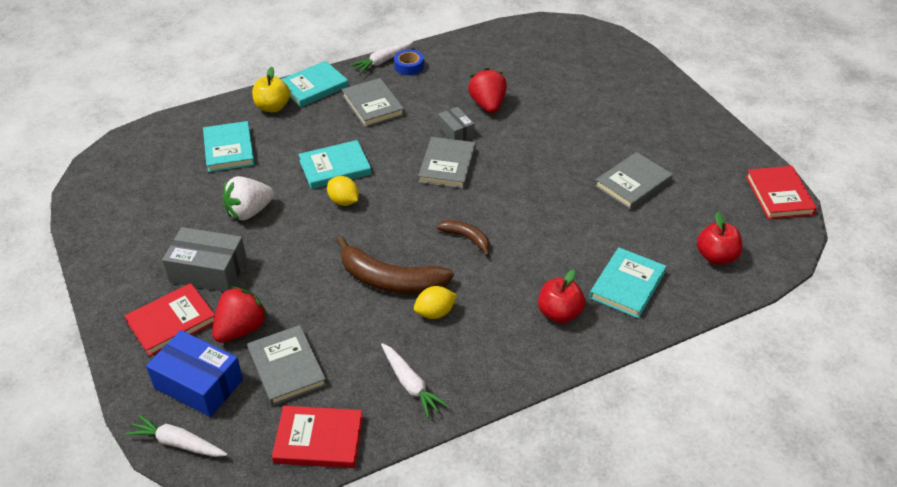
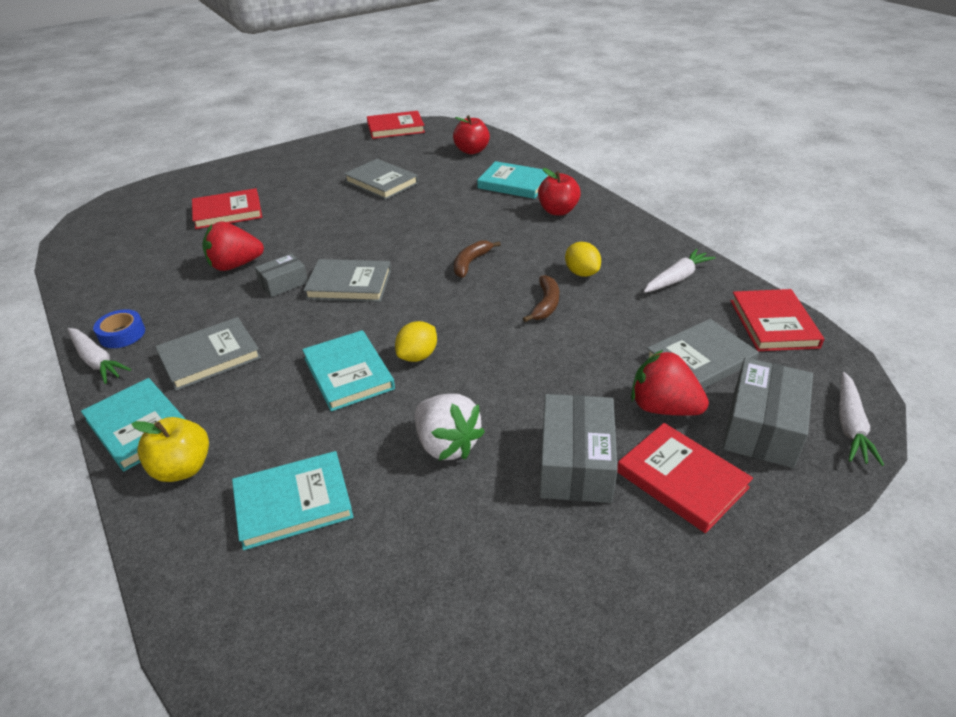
camera: 95 degrees left, 5 degrees down
(198, 384) = (762, 427): blue box -> grey box
(390, 280) = (546, 304): brown banana -> brown banana, size x0.53
(577, 92) = (228, 212): none -> red book

